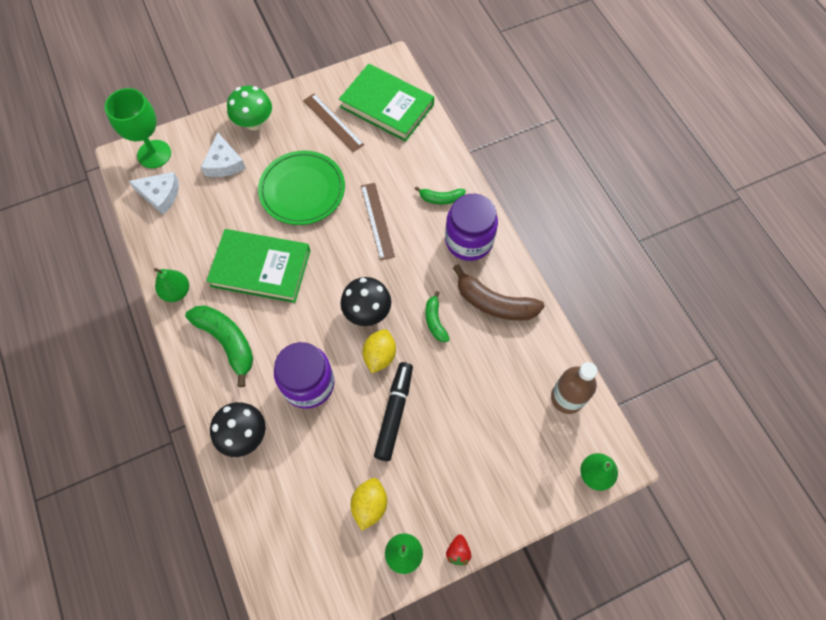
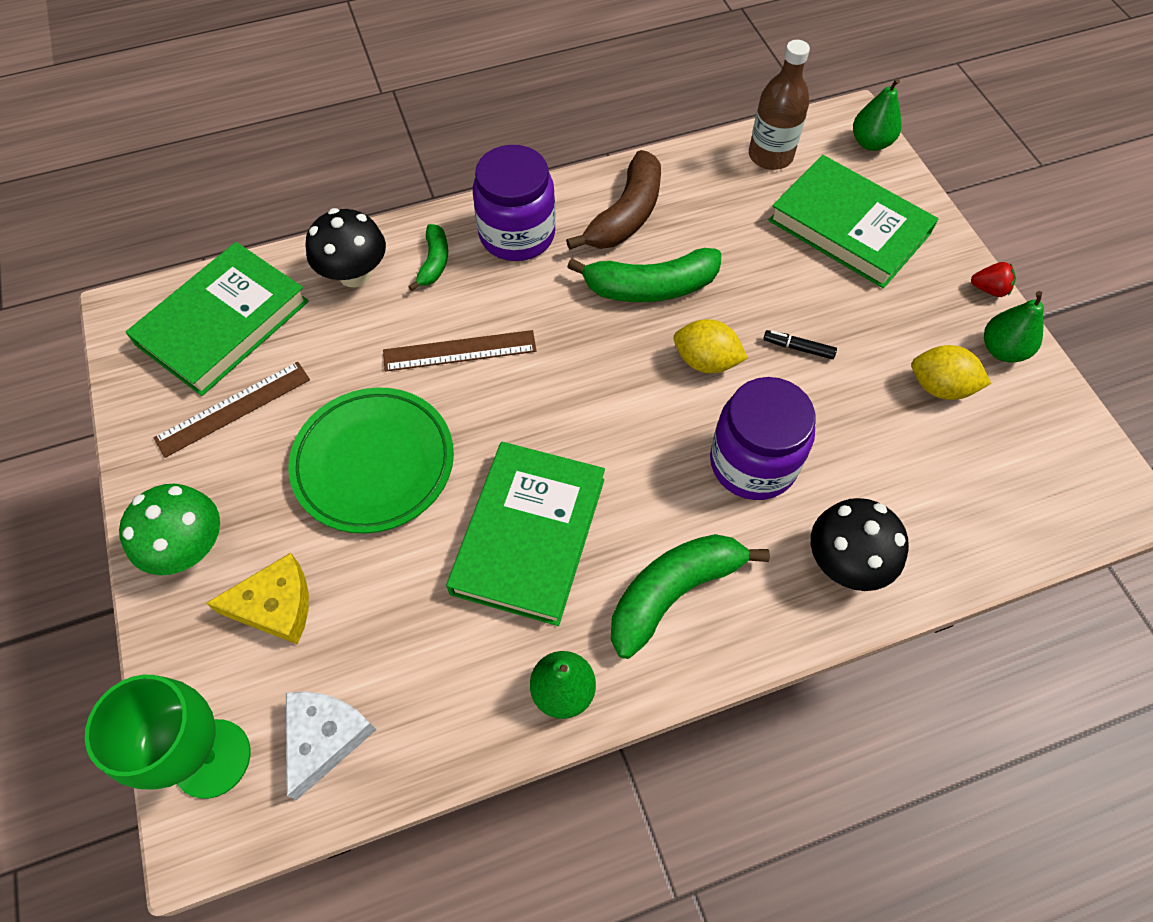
camera: 85 degrees left, 5 degrees down
(224, 163) = (275, 605): white cheese -> yellow cheese
(367, 312) = (629, 374): black mushroom -> black mushroom (354, 274)
(394, 413) = (798, 348): black marker -> black marker, size x0.48
(435, 321) = (650, 287): green banana -> green banana, size x1.80
(505, 452) = (849, 227): none -> green book

